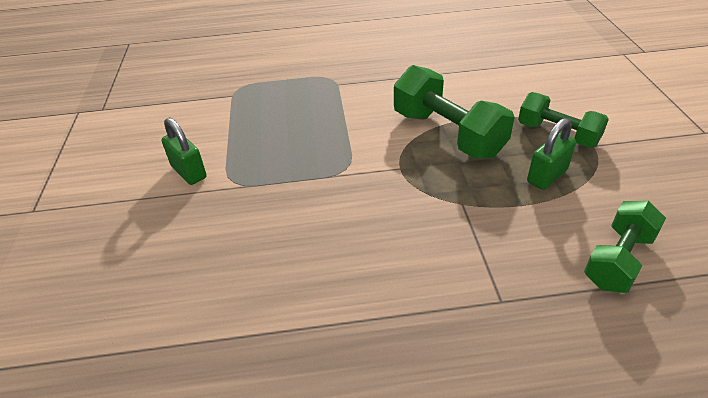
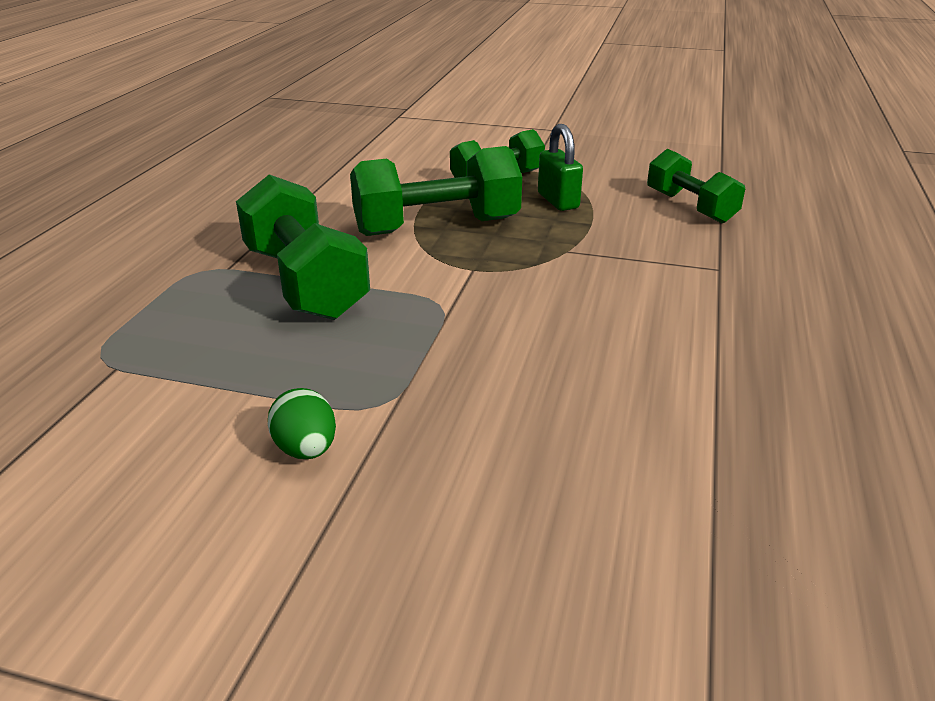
camera: 70 degrees left, 10 degrees down
(189, 172) = (306, 449): green padlock -> green egg
(338, 113) = (305, 283): none -> green dumbbell

